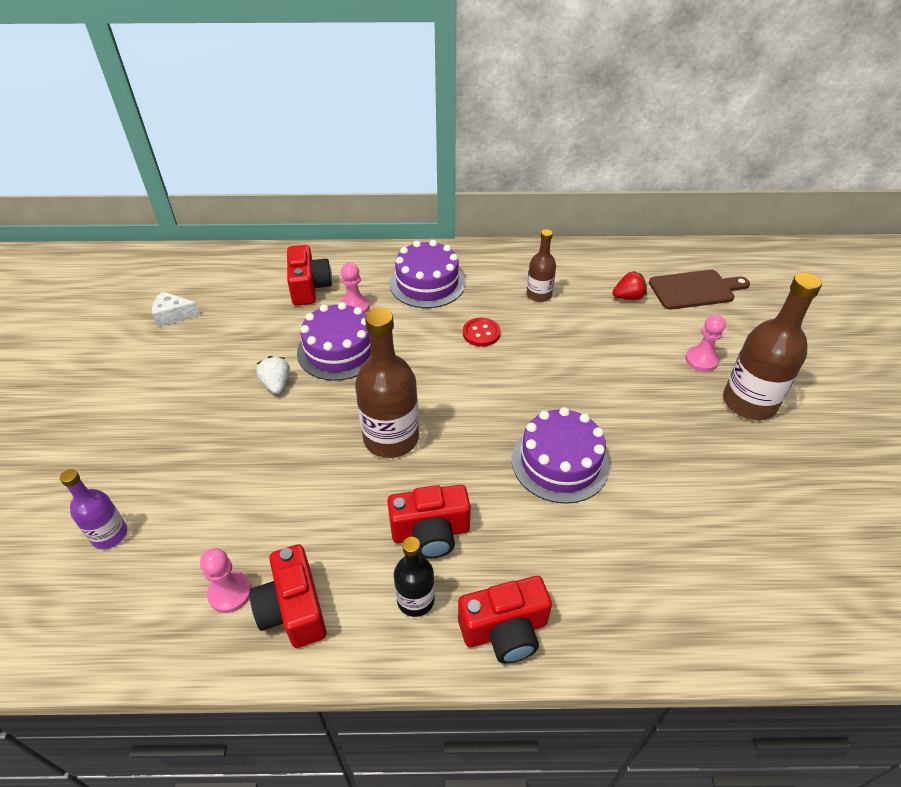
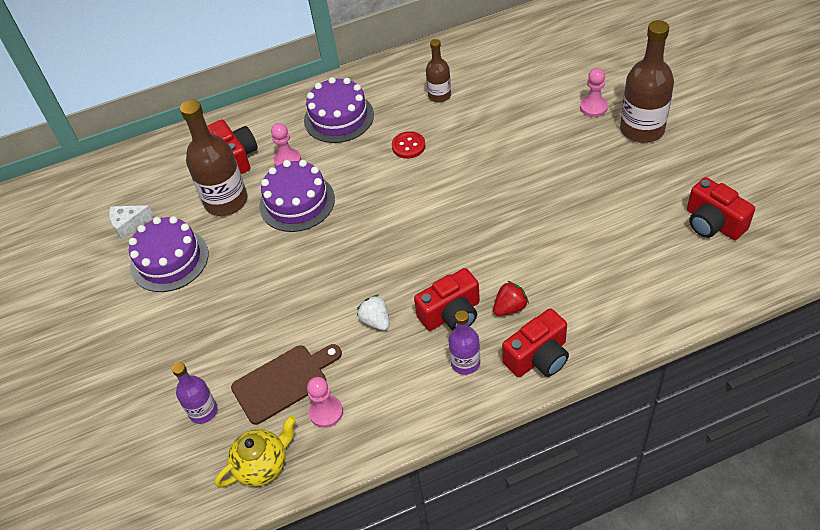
camera: 15 degrees left, 5 degrees up
(125, 627) = (262, 465): none -> yellow teapot
(276, 384) = (261, 249): white strawberry -> white strawberry (376, 321)
(293, 609) = (380, 404): red camera -> red camera (713, 223)
(391, 438) = (382, 257): brown bottle -> brown bottle (226, 201)
(415, 600) = (465, 363): black bottle -> purple bottle
(560, 462) = (521, 227): purple cake -> purple cake (169, 260)
(628, 297) = (514, 72): red strawberry -> red strawberry (510, 308)
(695, 289) = (564, 47): brown cutting board -> brown cutting board (284, 382)

